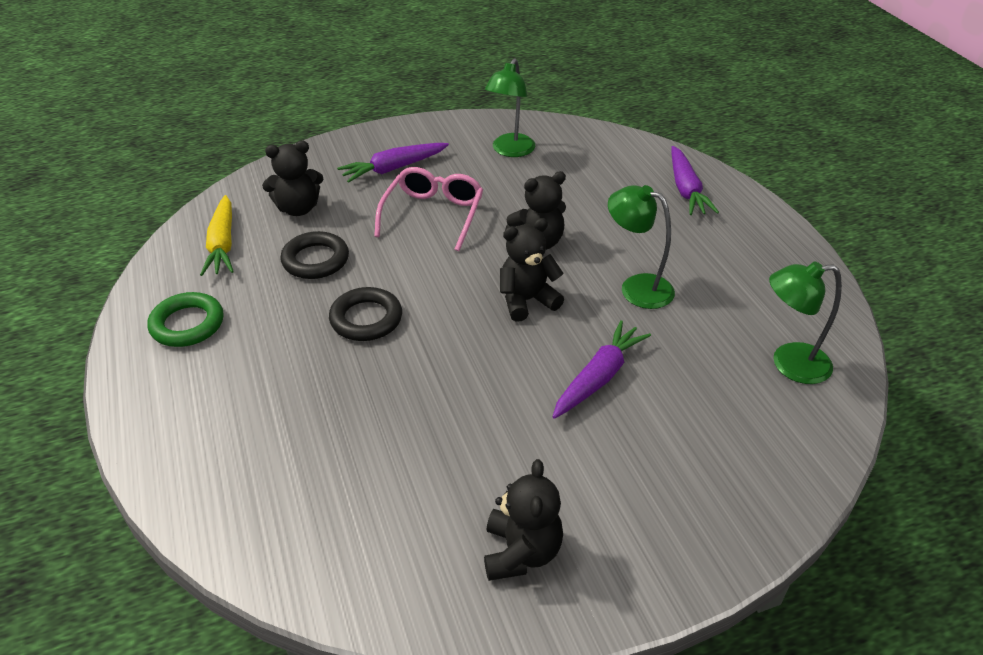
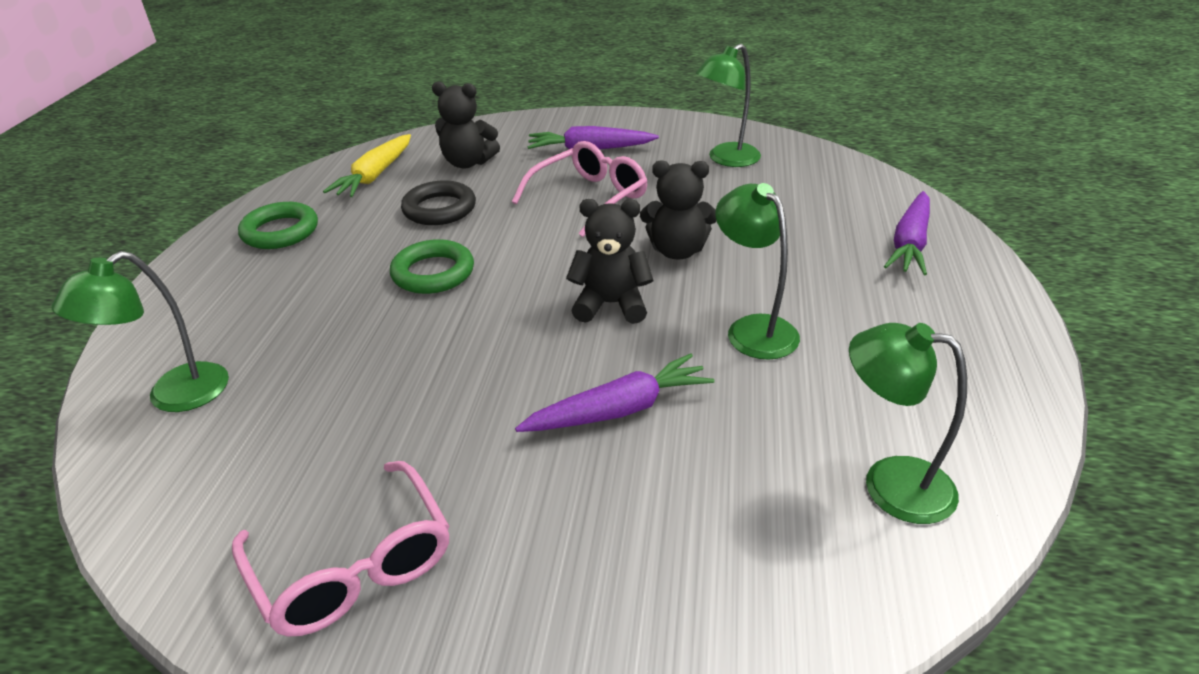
camera: 30 degrees right, 5 degrees down
(250, 497) = (173, 396): none -> green lamp
(366, 319) = (433, 273): black ring -> green ring
(521, 552) = (354, 566): black teddy bear -> pink glasses

